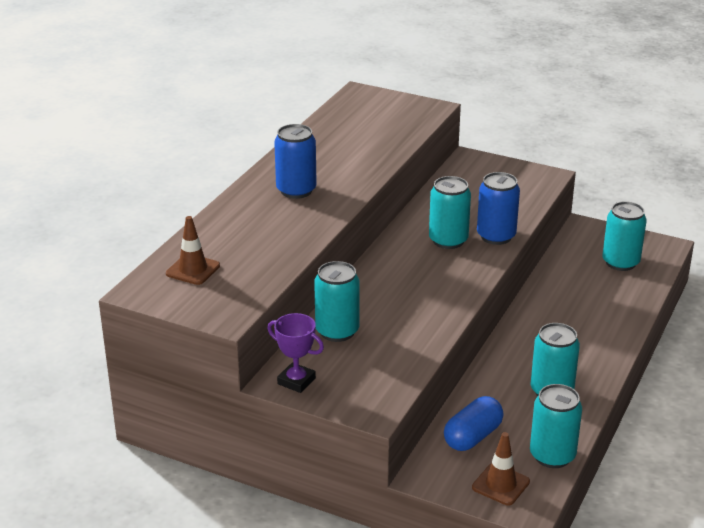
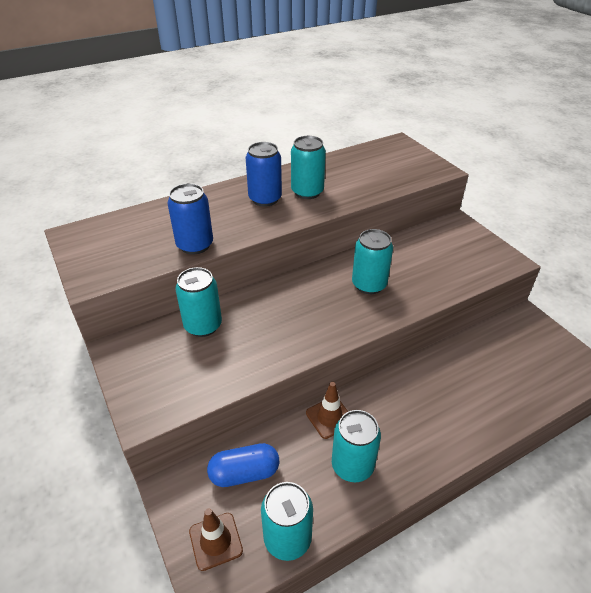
camera: 35 degrees right, 10 degrees up
(193, 270) = (122, 232): brown traffic cone -> brown traffic cone (329, 417)
(296, 381) = (127, 355): purple trophy -> none
(496, 236) = (411, 297): blue can -> blue can (195, 245)
(620, 262) = (532, 365): turquoise can -> turquoise can (307, 192)

